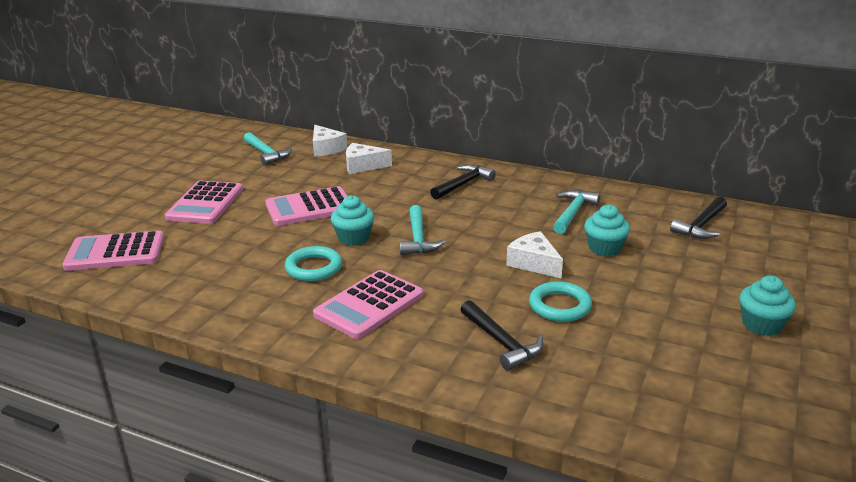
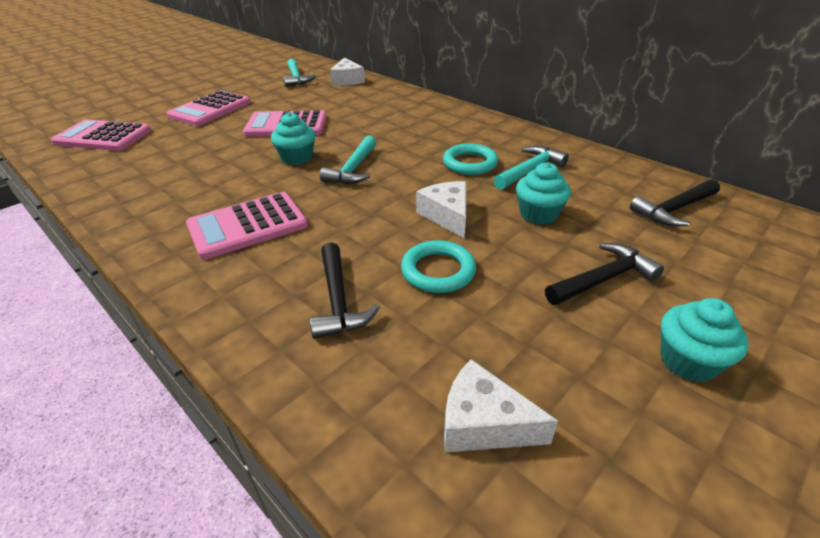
camera: 20 degrees right, 10 degrees up
(314, 268) = (236, 179): turquoise ring -> turquoise ring (470, 163)
(363, 166) = (364, 98): white cheese -> white cheese (483, 423)
(463, 184) = (439, 126): black hammer -> black hammer (603, 279)

